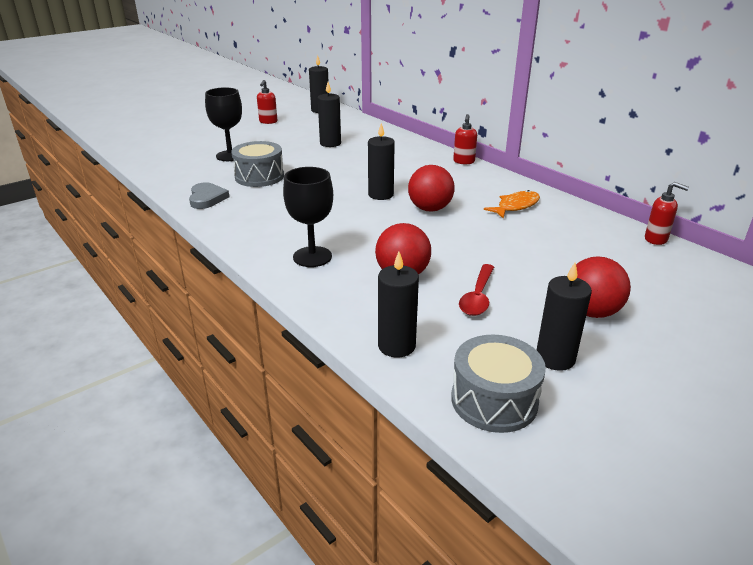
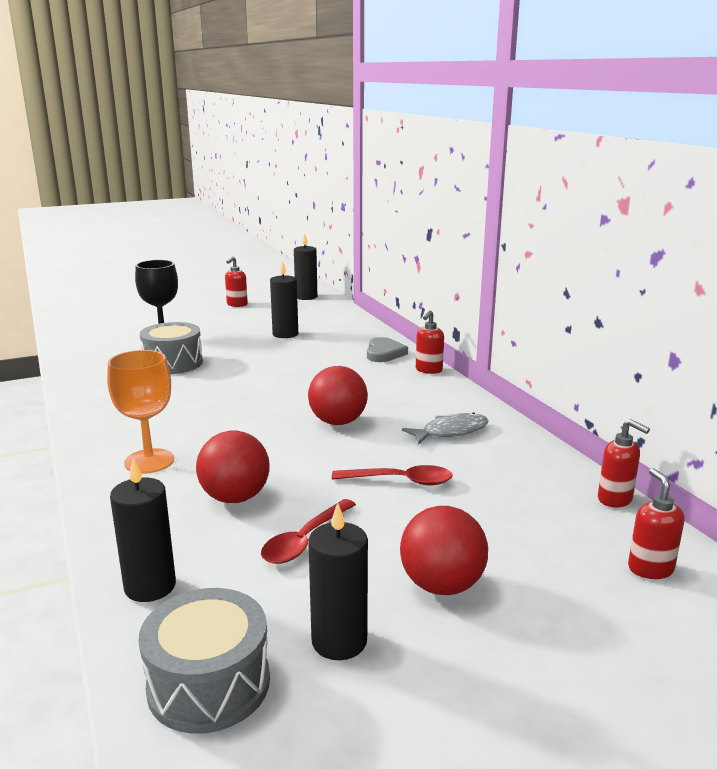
camera: 15 degrees right, 10 degrees down
(207, 198) = (95, 381): grey heart -> grey heart (384, 353)
(312, 257) = (149, 461): black goblet -> orange goblet
(380, 195) = (292, 398): black candle -> none
(509, 246) = (400, 481): none -> red spoon
(516, 206) = (451, 431): orange fish -> grey fish
(707, 281) = (650, 568): none -> red soap dispenser

